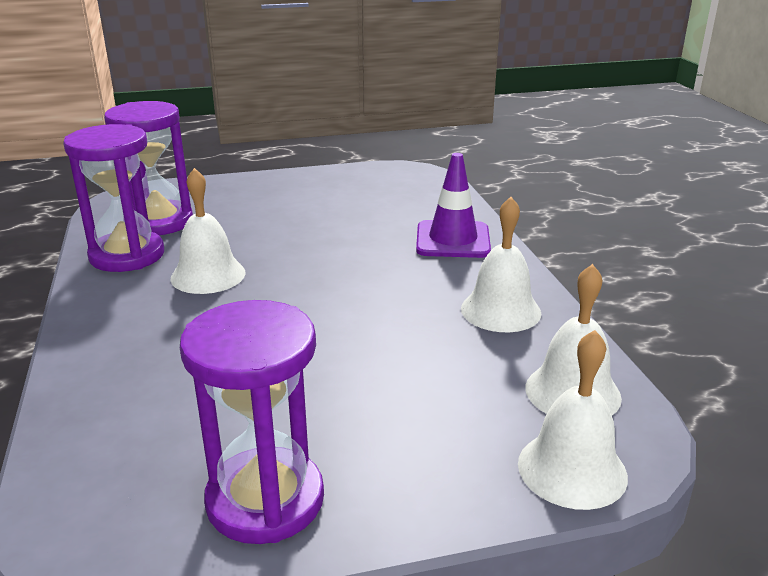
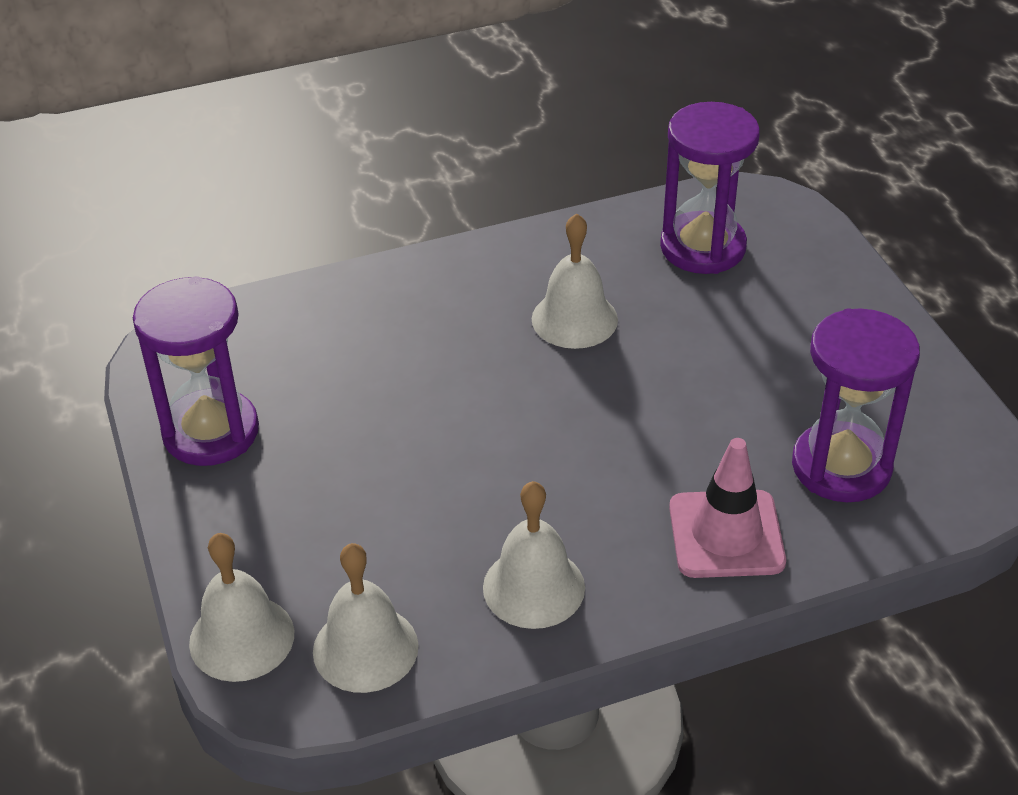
camera: 85 degrees right, 15 degrees up
(127, 255) = (608, 246): purple hourglass -> purple hourglass (841, 466)
(453, 240) = (726, 534): purple traffic cone -> pink traffic cone

